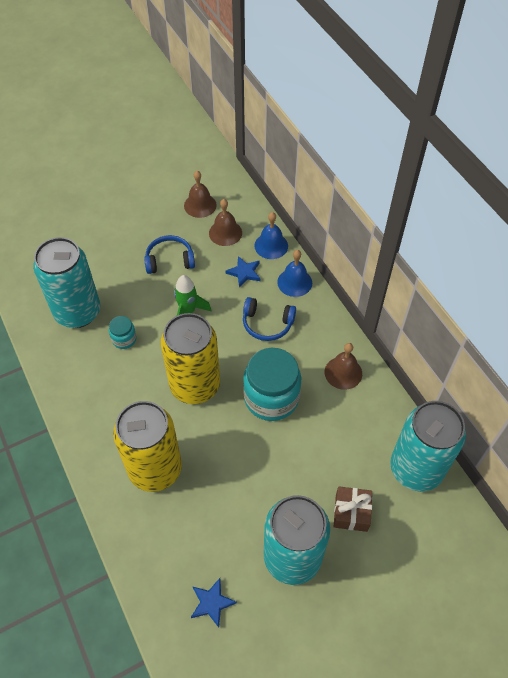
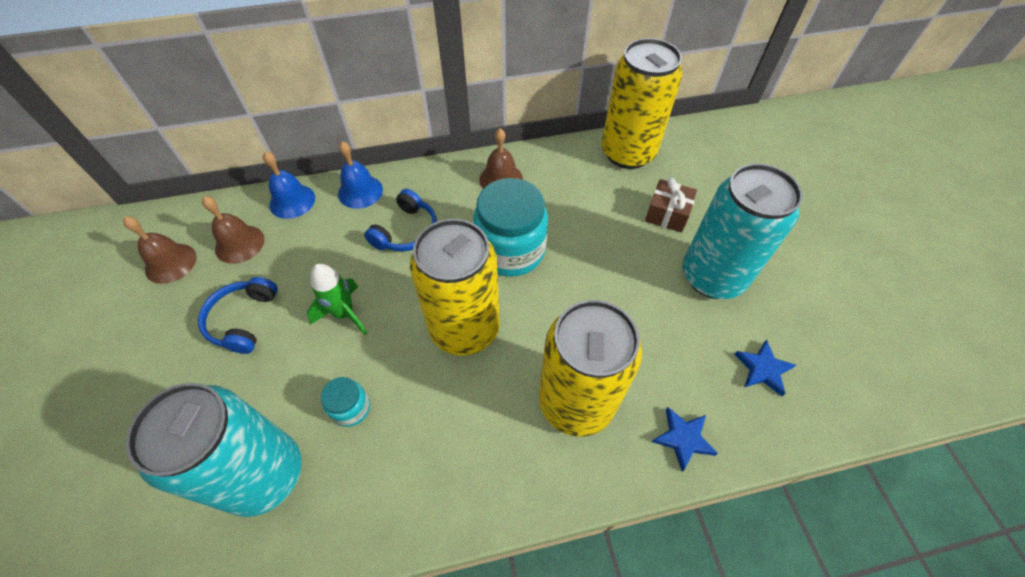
camera: 75 degrees left, 0 degrees up
(244, 272) = (317, 237): blue star -> blue star (683, 438)
(416, 469) = (628, 153): turquoise can -> yellow can

